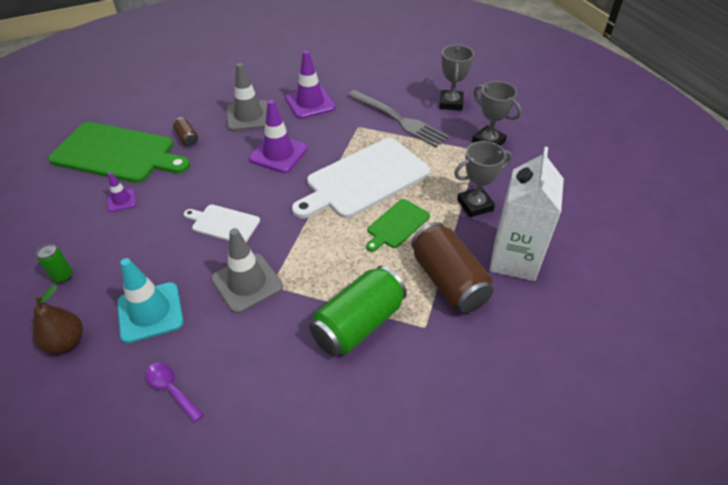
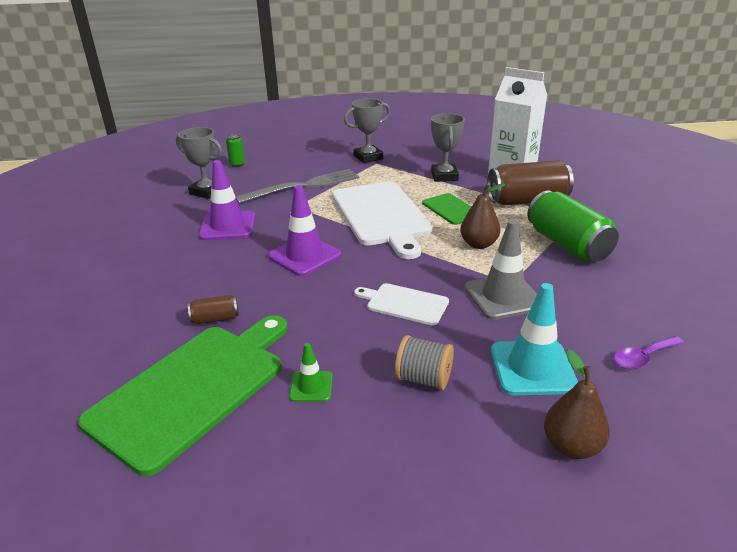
camera: 70 degrees left, 15 degrees down
(62, 276) = (447, 452): green can -> green can (237, 164)
(122, 200) = (311, 386): purple traffic cone -> green traffic cone
(133, 252) = (423, 379): none -> grey spool
(223, 223) = (404, 303): white cutting board -> white cutting board turned 75 degrees clockwise
(249, 116) = (212, 267): grey traffic cone -> none
(334, 254) = (478, 244): none -> brown pear
(451, 103) = (300, 161): grey trophy -> grey trophy (207, 192)

